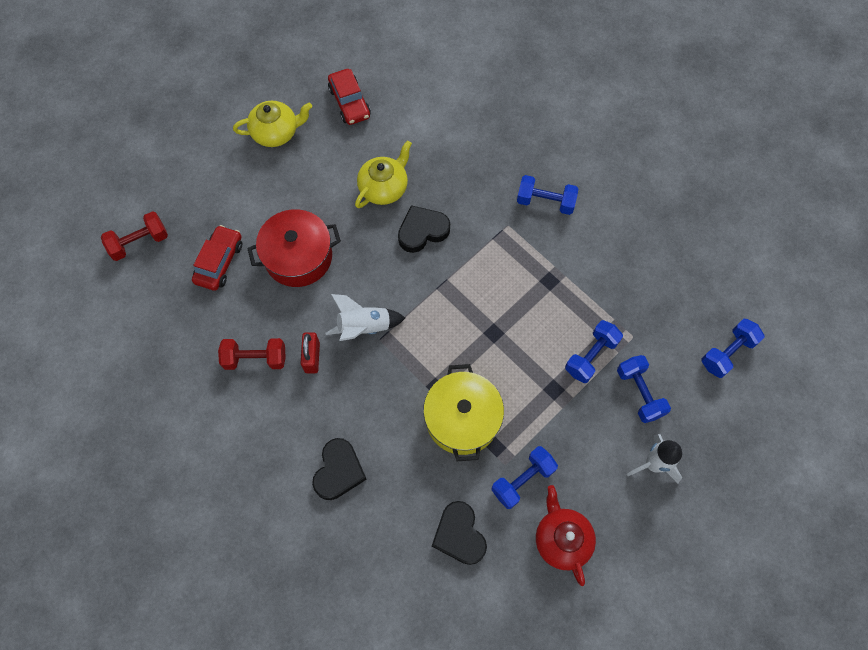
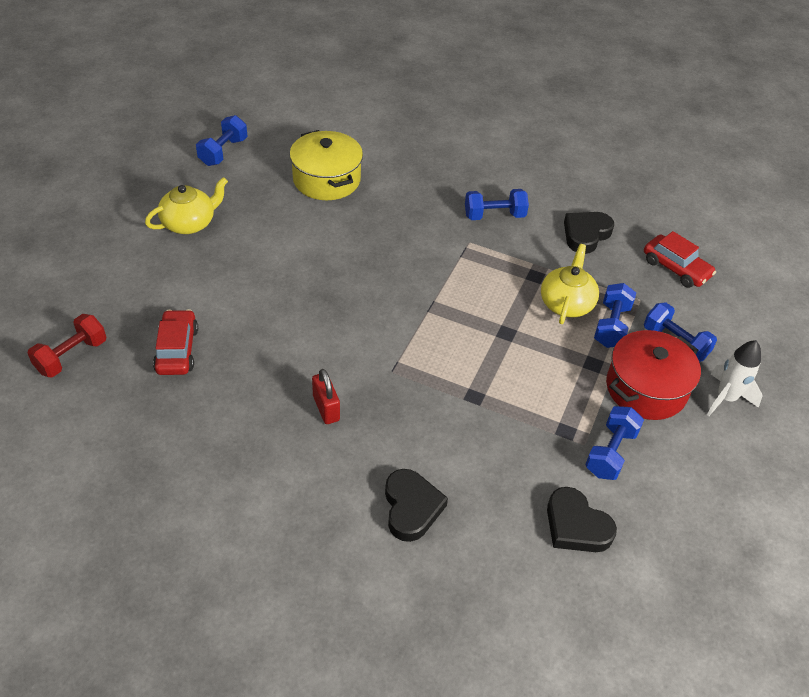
camera: 25 degrees left, 20 degrees down
(255, 359) = (261, 428): red dumbbell -> none
(298, 257) = (266, 322): red pot -> red pot (646, 388)
(349, 102) = (257, 182): red car -> red car (676, 268)
(364, 327) = (369, 365): white rocket -> none
(384, 188) = (328, 242): yellow teapot -> yellow teapot (566, 303)
(422, 231) = (387, 267): black heart -> black heart (586, 234)
(462, 419) = (518, 417): yellow pot -> yellow pot (327, 179)
(562, 539) = (681, 493): red teapot -> none
(727, 353) = (731, 289): blue dumbbell -> blue dumbbell (223, 152)

